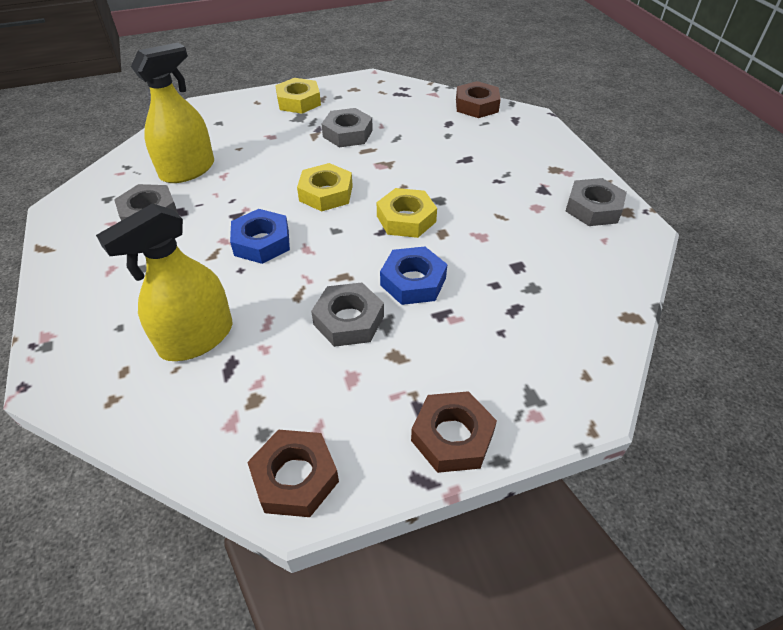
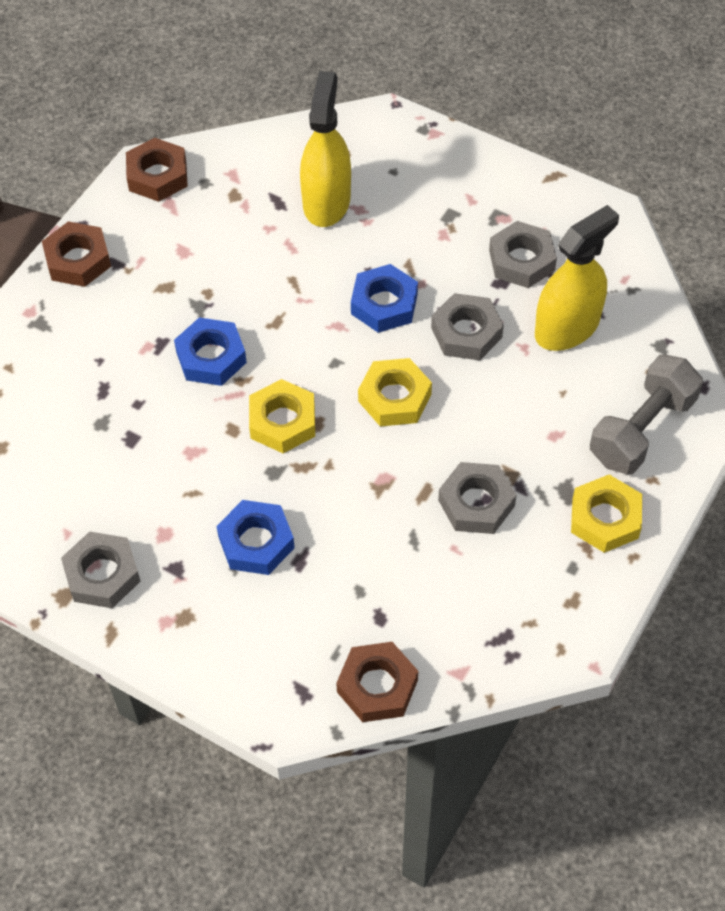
camera: 140 degrees right, 10 degrees up
(187, 170) = (567, 327): yellow spray bottle -> yellow spray bottle turned 135 degrees counterclockwise
(230, 117) = (642, 429): none -> grey dumbbell
(348, 320) = (229, 288): grey nut -> grey nut (466, 332)
(483, 176) = (256, 542): none -> blue nut

